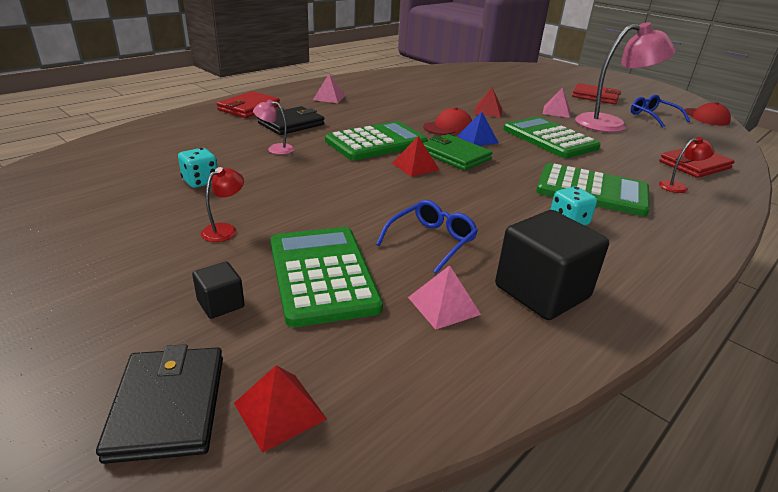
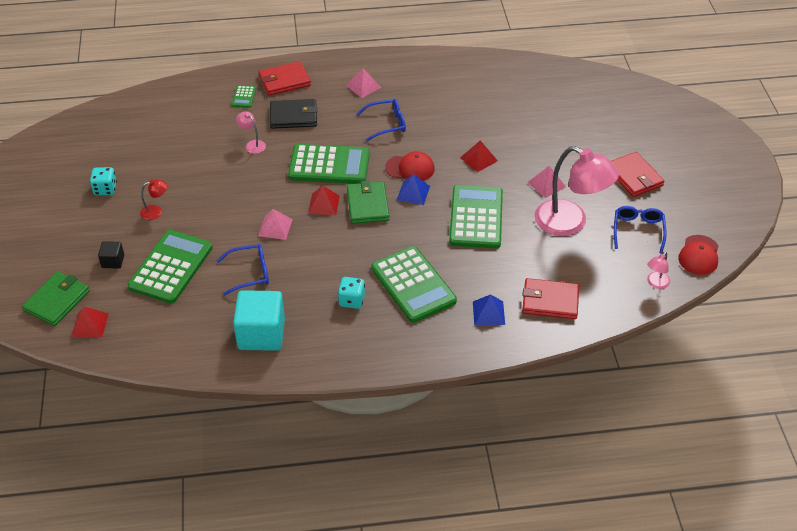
camera: 40 degrees right, 15 degrees up
(168, 406) = (57, 301): black wallet -> green wallet
(201, 181) = (178, 162): turquoise dice -> turquoise dice (105, 189)
(219, 124) = (244, 97): none -> green calculator
(384, 111) = (387, 124): none -> blue glasses
(443, 305) = (204, 315): pink pyramid -> pink pyramid (275, 227)
(542, 292) = (261, 334): black cube -> turquoise cube
(678, 186) = (488, 313): red lamp -> blue pyramid
(720, 135) = (656, 283): none -> pink lamp

